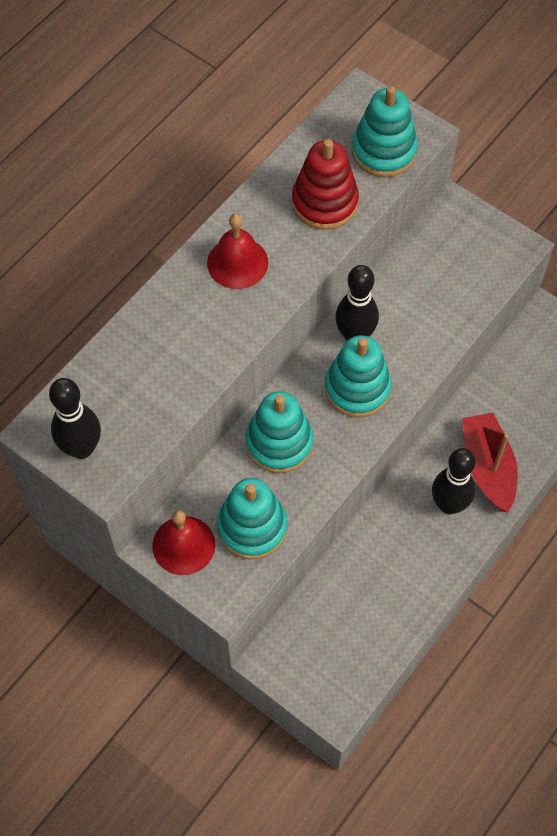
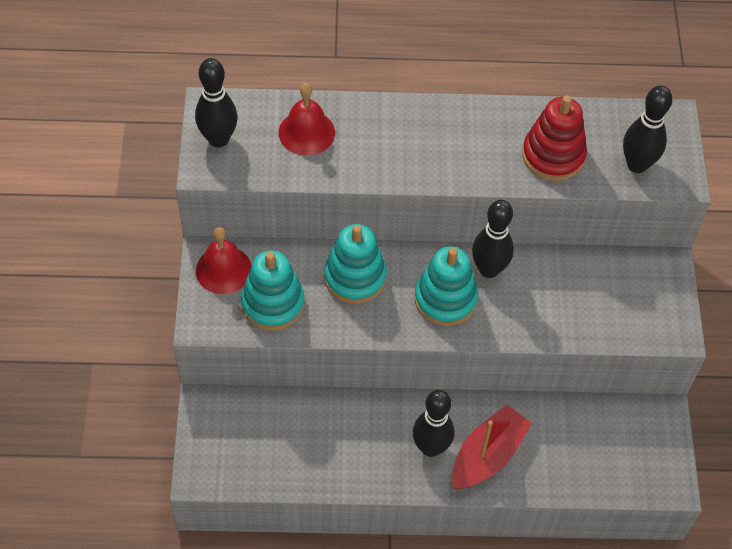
camera: 50 degrees right, 5 degrees down
(237, 262) = (449, 134): red bell -> red bell (306, 132)
(384, 151) = (637, 165): turquoise stacking toy -> black bowling pin

